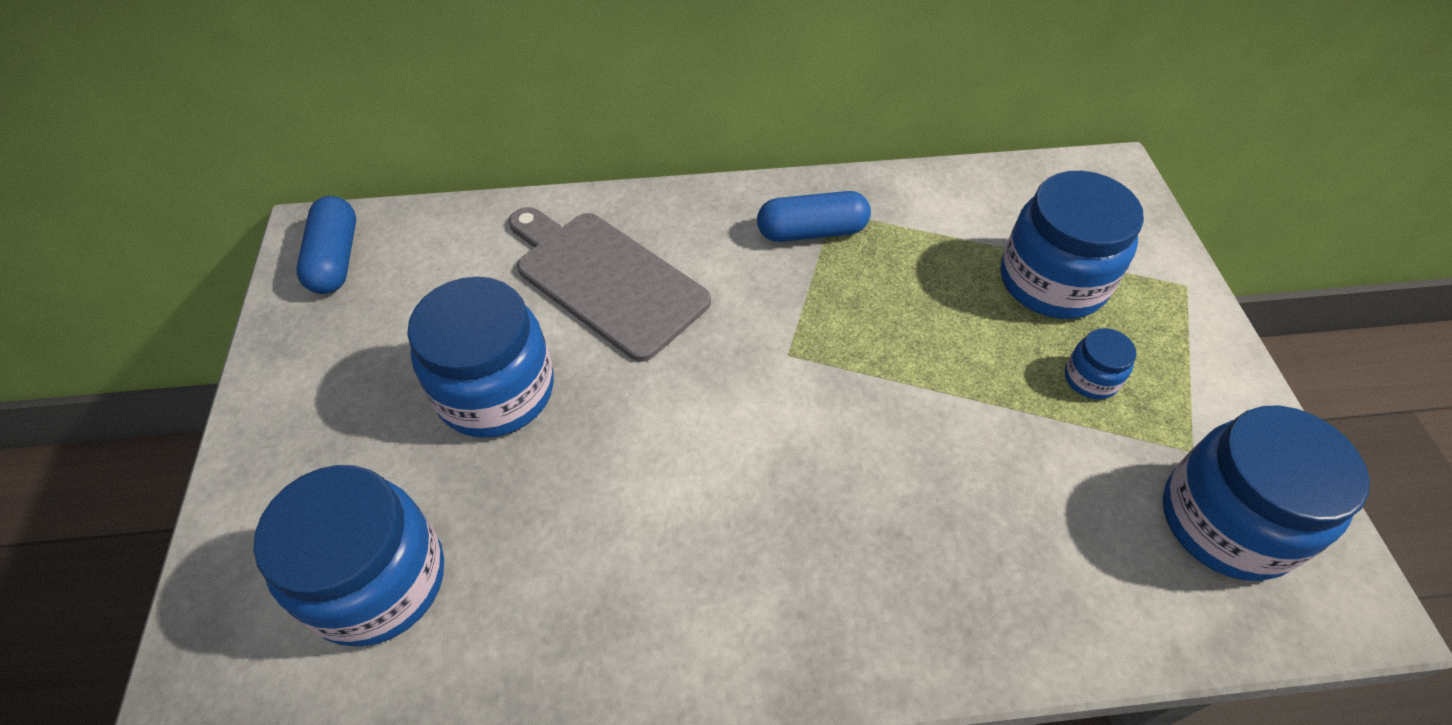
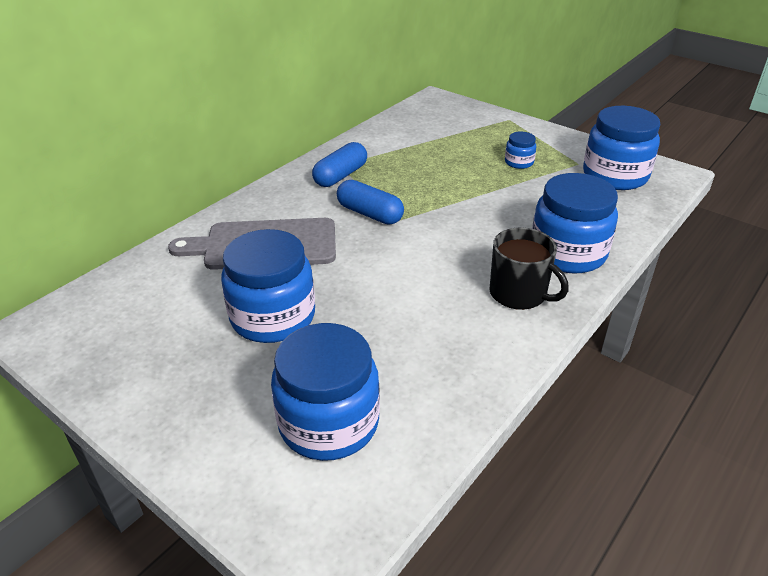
camera: 45 degrees left, 15 degrees down
(336, 259) = (72, 329): blue capsule -> blue capsule (370, 214)
(787, 603) = (519, 293): none -> black mug
(1052, 281) = (463, 142): blue jar -> blue jar (567, 253)

